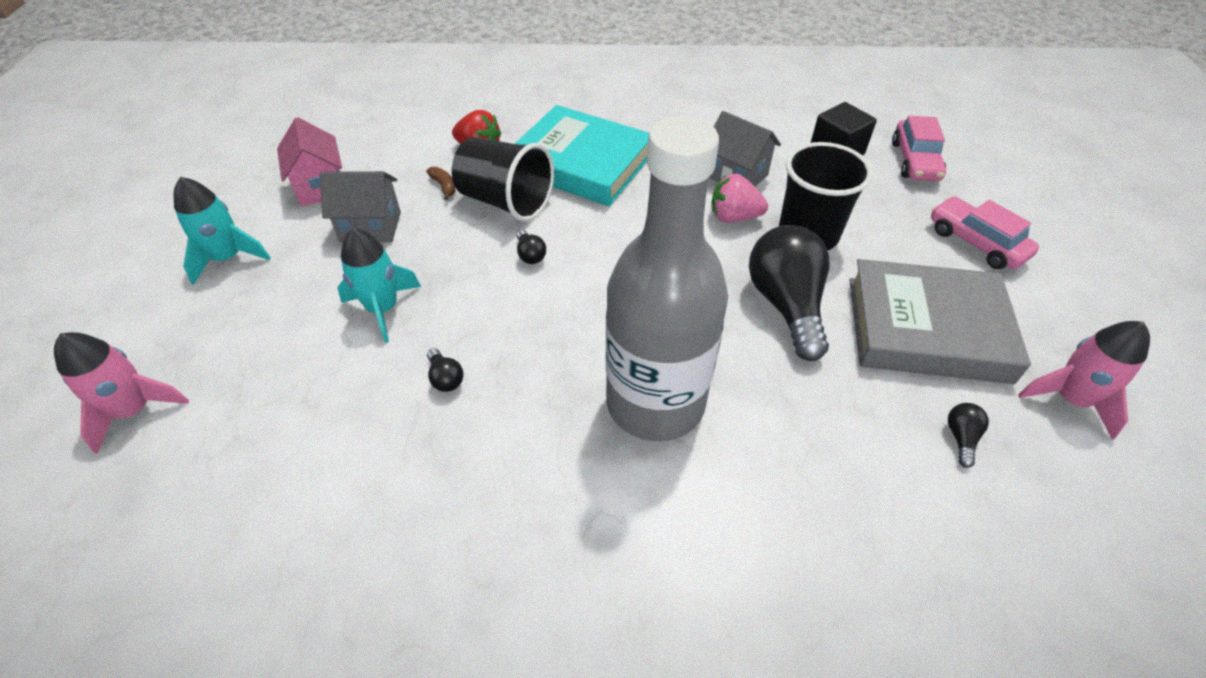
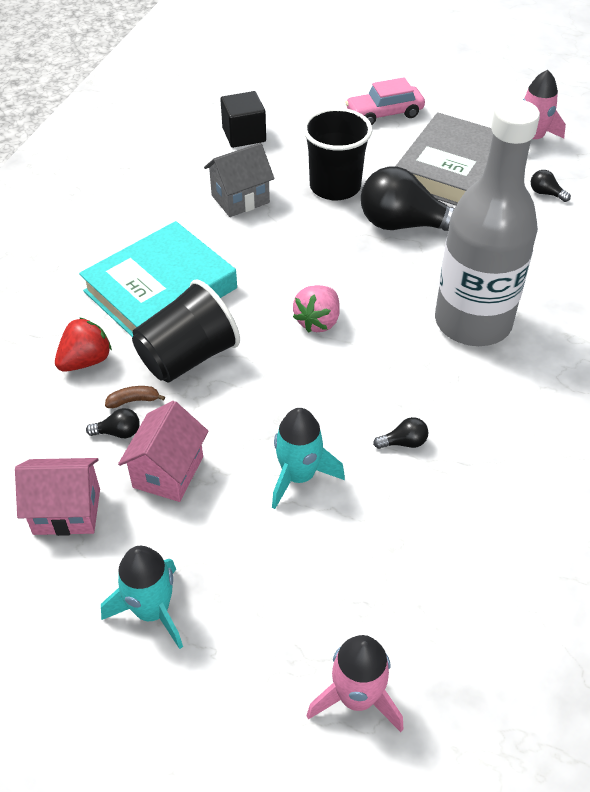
camera: 70 degrees left, 0 degrees up
(370, 227) = (168, 472): grey house -> pink house
(530, 255) = (275, 356): black light bulb -> black light bulb (118, 432)
(734, 217) = (293, 218): pink strawberry -> pink strawberry (318, 321)
(914, 161) = (280, 102): pink car -> none

